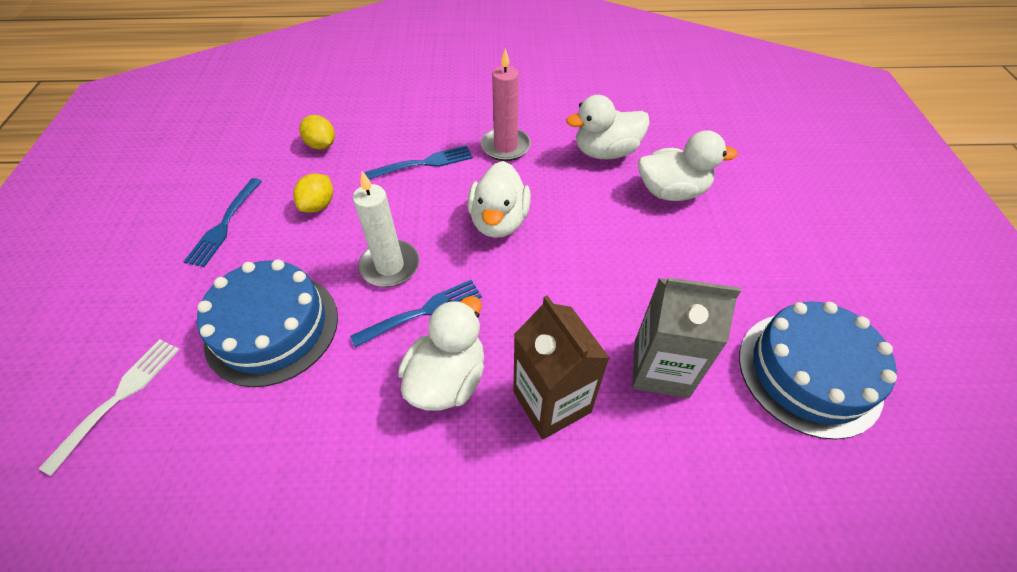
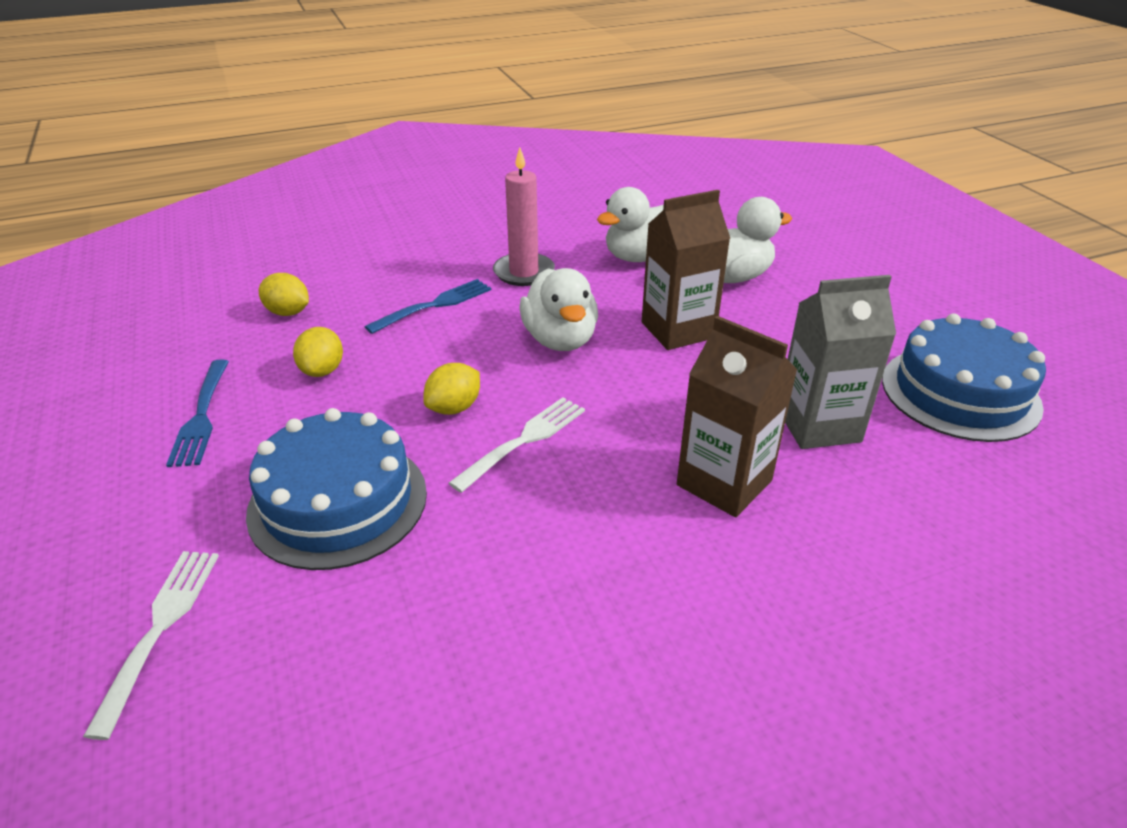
camera: 20 degrees left, 15 degrees down
(390, 266) = (454, 408): white candle -> yellow lemon
(422, 313) = (523, 441): blue fork -> white fork
(447, 379) = (593, 493): white duck -> none
(596, 236) = (678, 330): none -> brown carton

